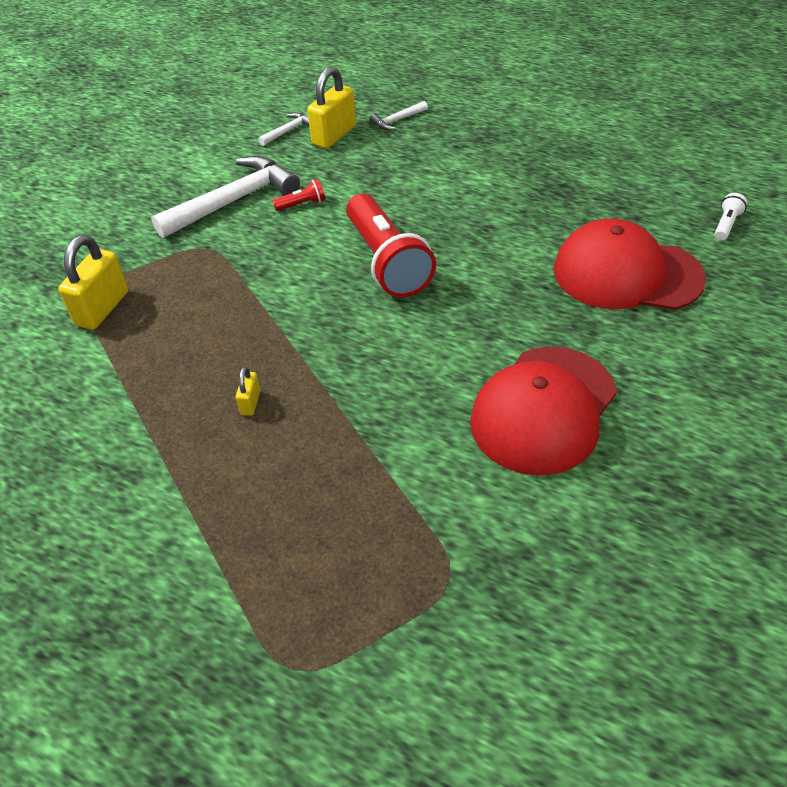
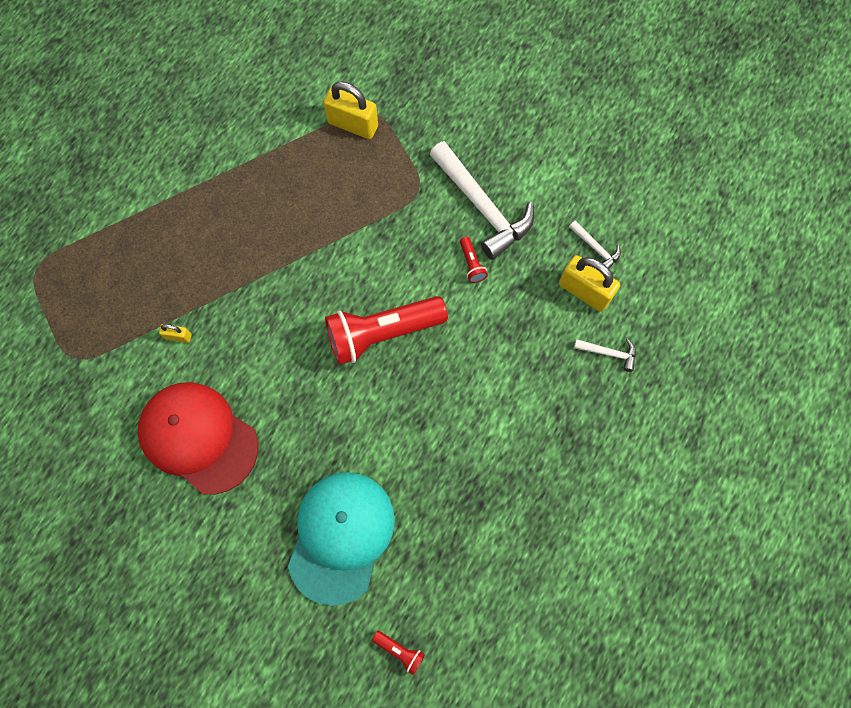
camera: 90 degrees right, 25 degrees up
(250, 403) = (239, 235): yellow padlock -> yellow padlock (178, 336)
(397, 120) = (608, 353): white hammer -> white hammer turned 135 degrees clockwise
(627, 274) = (341, 536): red cap -> turquoise cap
(726, 225) = (400, 651): white flashlight -> red flashlight

